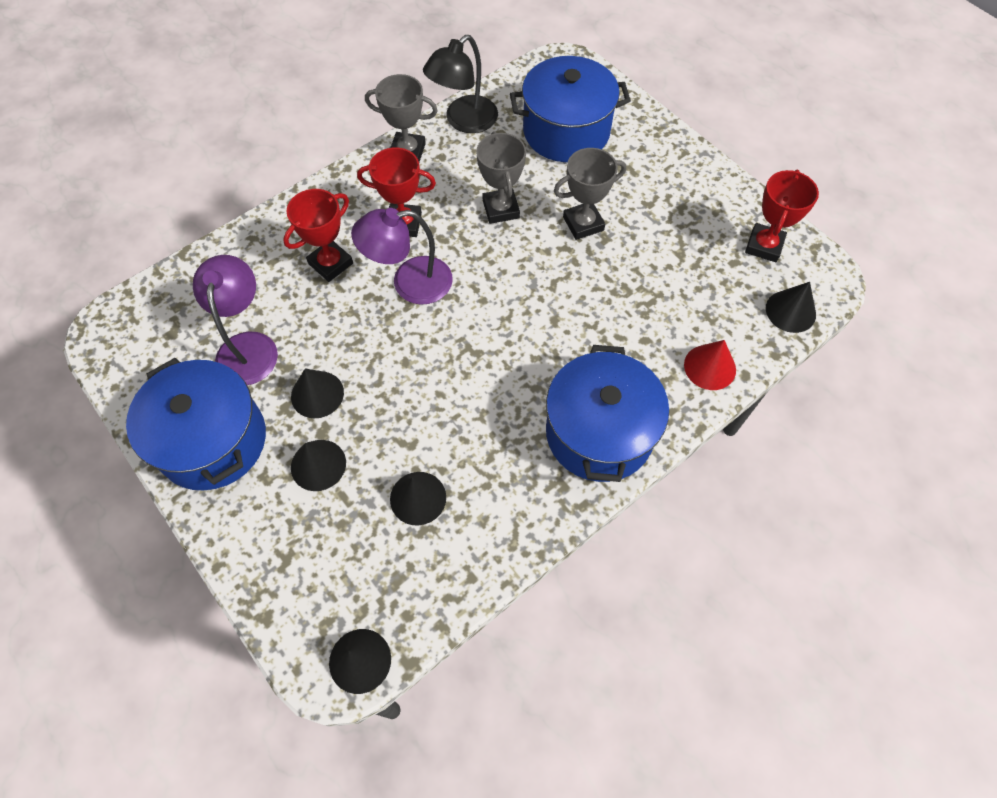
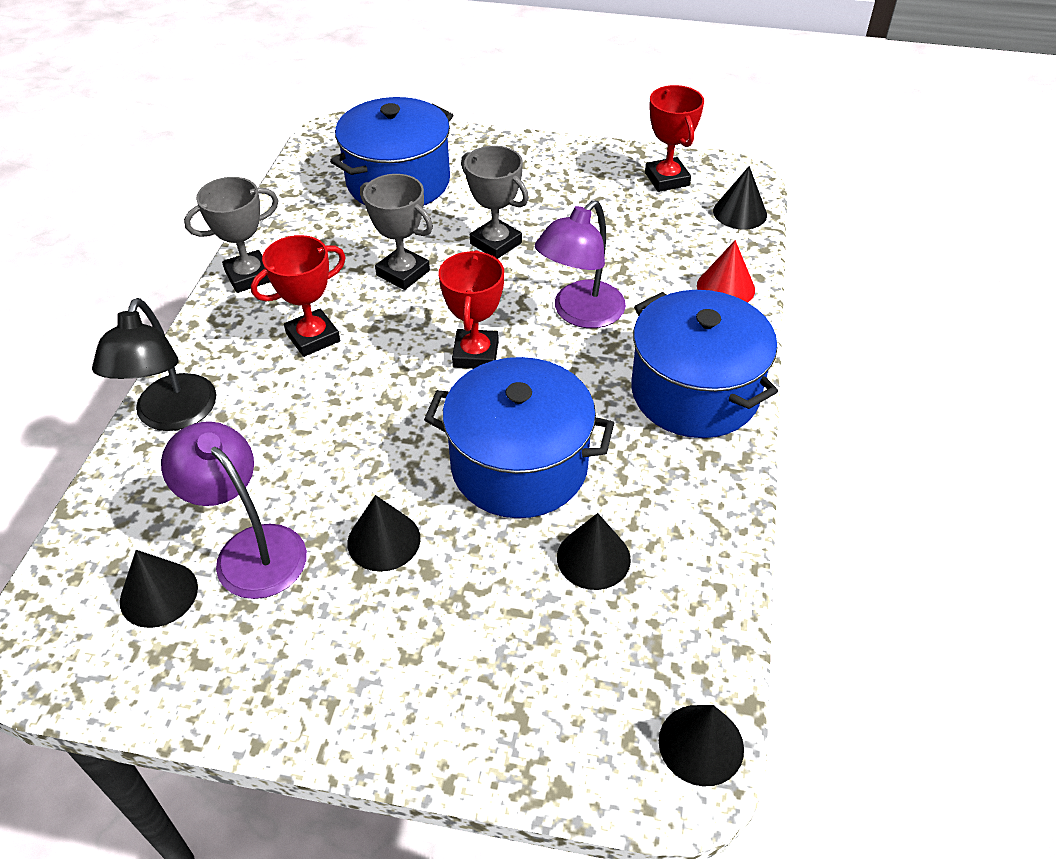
camera: 40 degrees left, 15 degrees down
(212, 441) = (306, 667): blue pot -> blue pot (519, 466)
(318, 465) = (457, 603): black cone -> black cone (159, 594)
(330, 263) = (267, 416): red trophy -> red trophy (475, 354)
(409, 283) = (376, 383): purple lamp -> purple lamp (580, 313)
(464, 121) = (283, 222): black lamp -> black lamp (172, 416)
(583, 224) = (496, 243): grey trophy -> grey trophy turned 75 degrees counterclockwise

